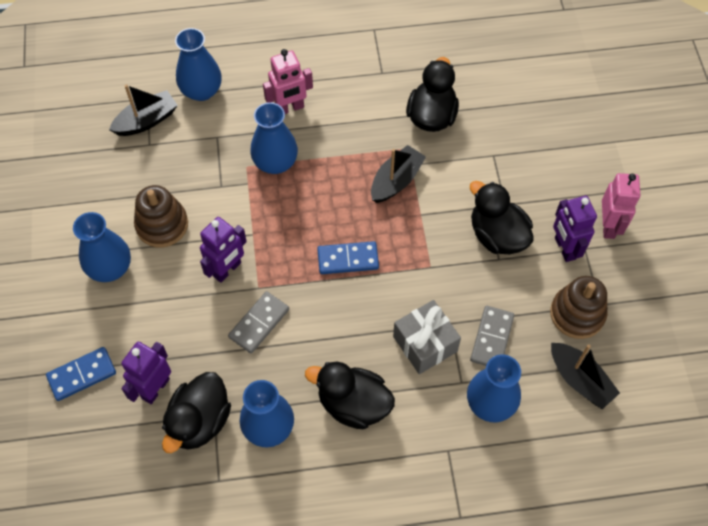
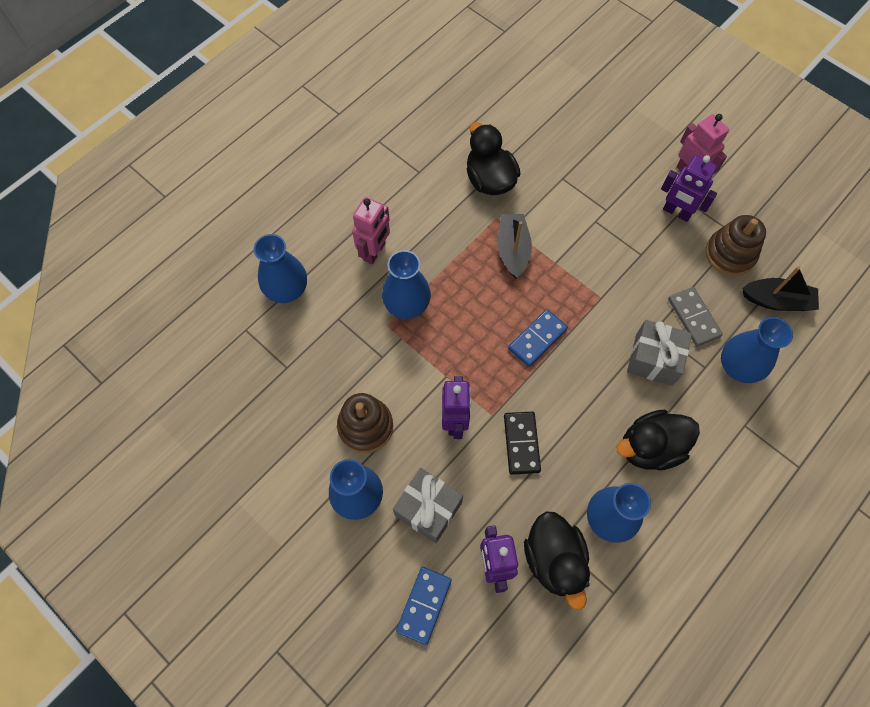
camera: 40 degrees left, 5 degrees up
(146, 121) = (264, 349): black boat -> none
(148, 314) = (428, 509): none -> grey gift
(259, 323) = (521, 443): grey domino -> black domino
(497, 235) = (623, 237): black duck -> none

